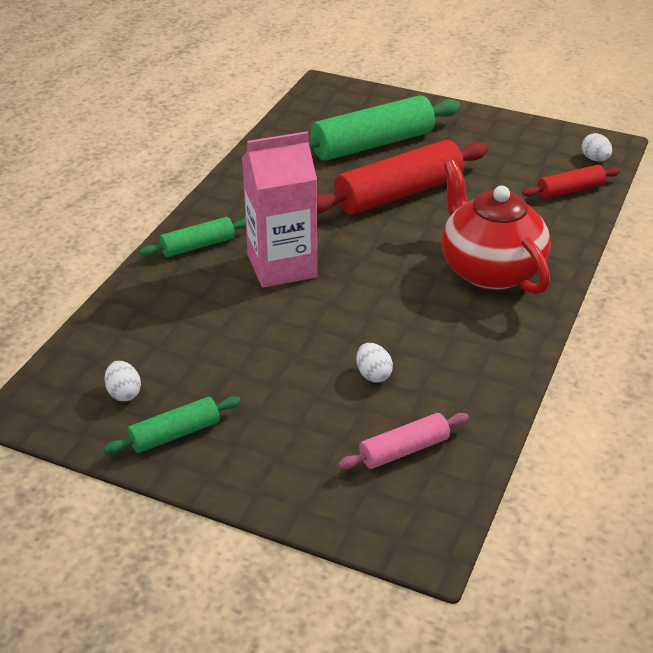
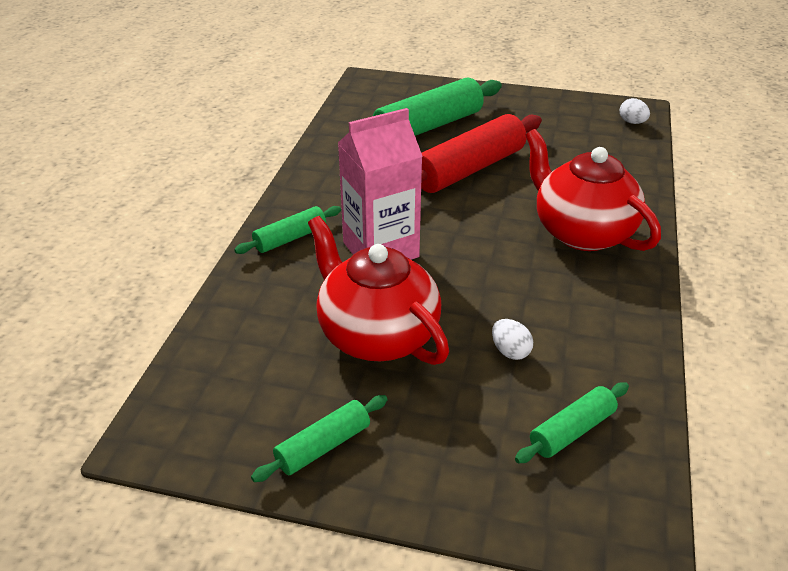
camera: 10 degrees left, 0 degrees up
(124, 393) = (254, 406): white egg -> none
(252, 345) = (376, 335): none -> red teapot
(404, 450) = (572, 431): pink rolling pin -> green rolling pin
(570, 190) = (623, 152): red rolling pin -> none

